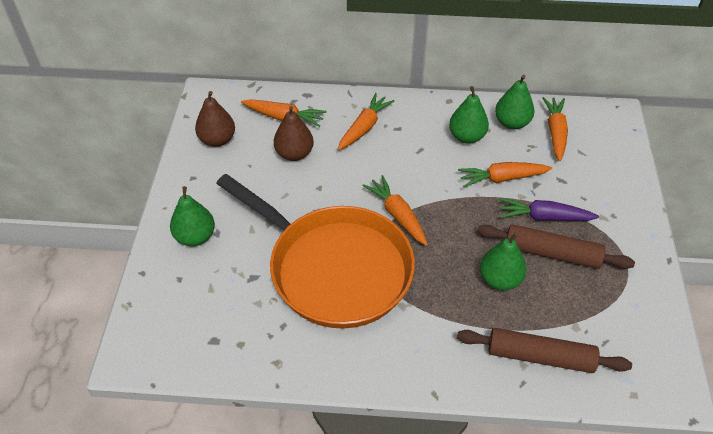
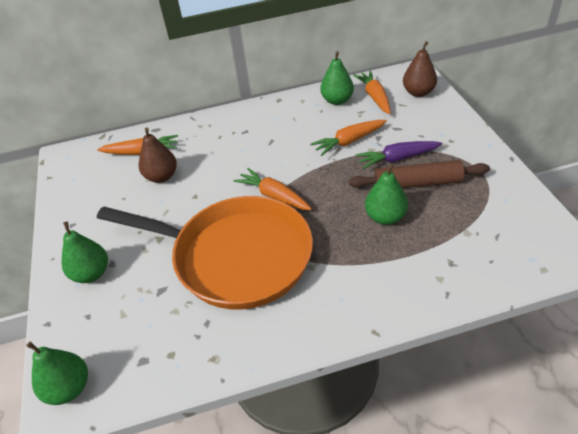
camera: 15 degrees left, 5 degrees down
(217, 140) = (85, 187): brown pear -> brown pear (418, 92)
(364, 127) = (216, 139): orange carrot -> none
(467, 137) = (305, 120): green pear -> green pear (69, 388)
(540, 356) = (450, 266): brown rolling pin -> none

